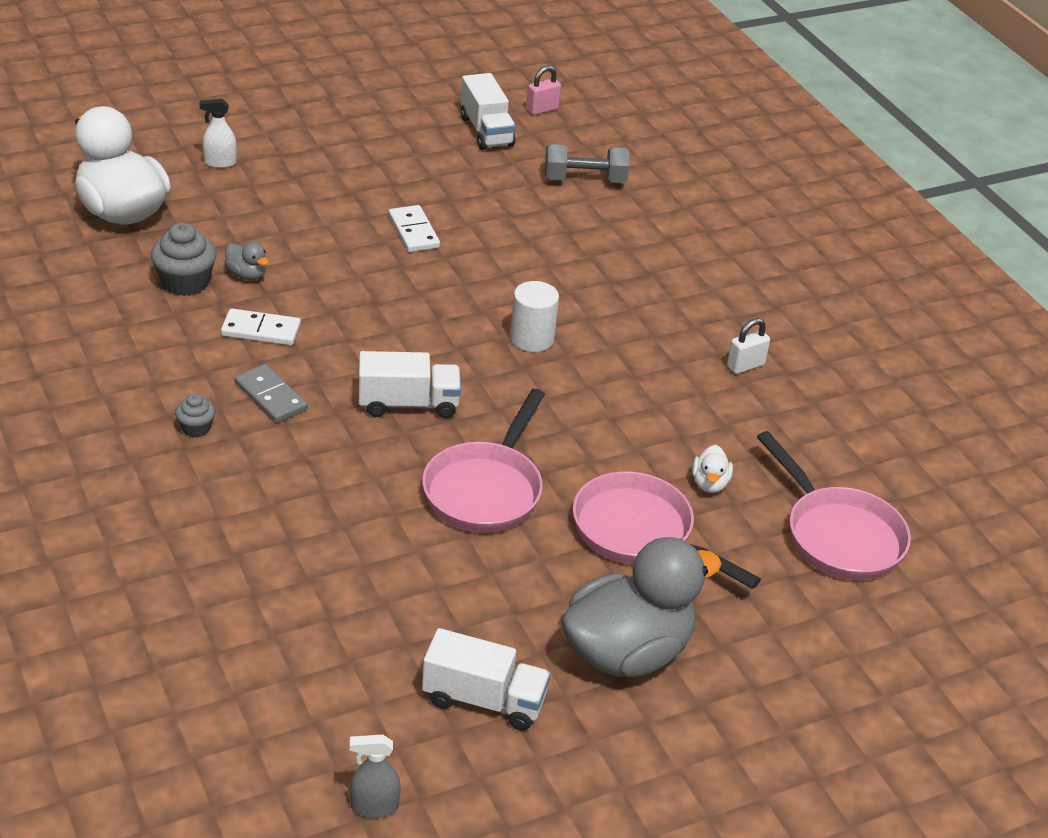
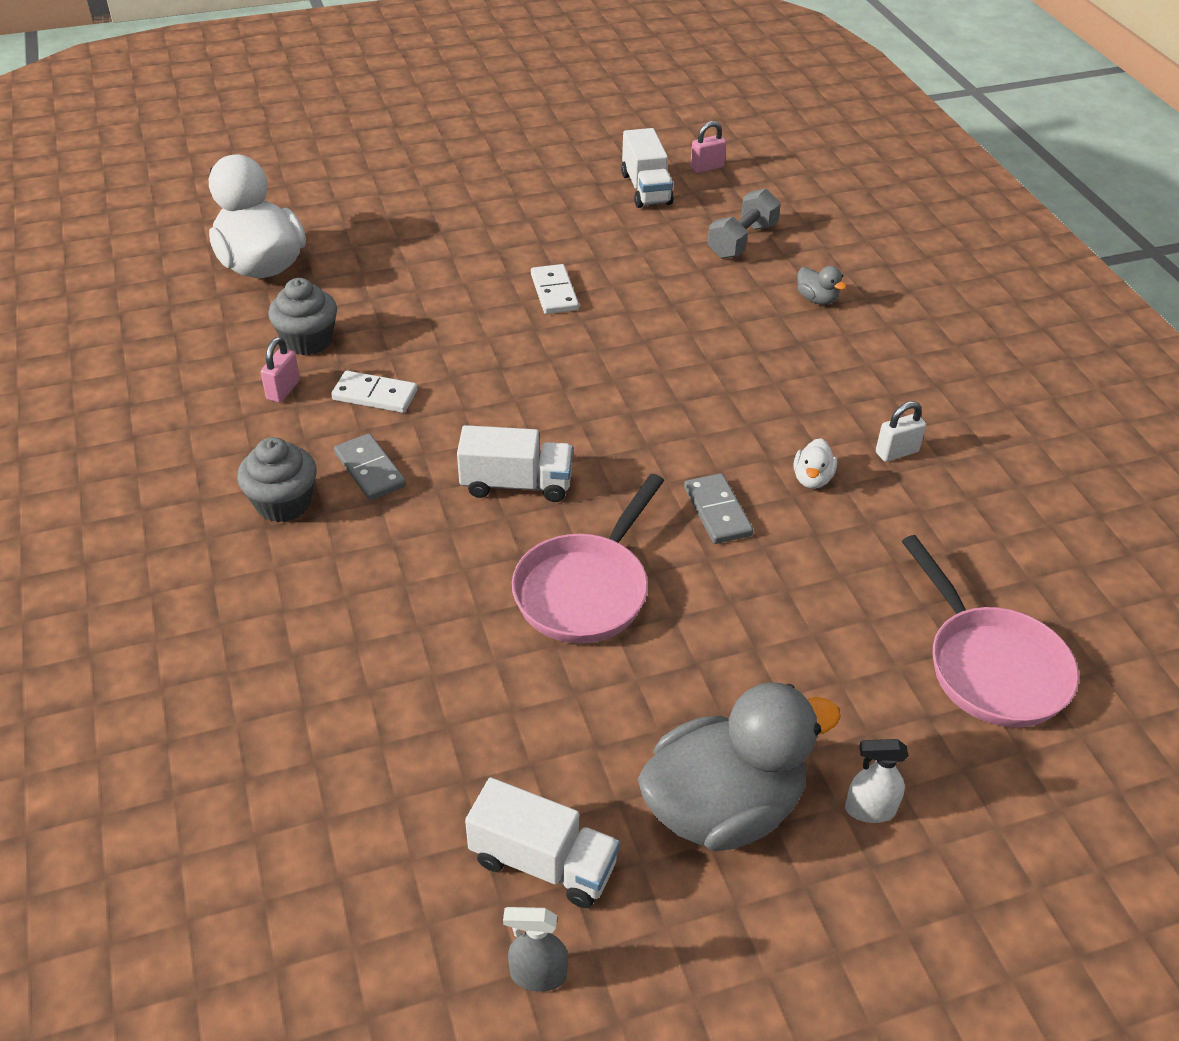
camera: 10 degrees right, 5 degrees up
(172, 328) = (283, 390): none -> pink padlock
(196, 428) = (283, 503): grey cupcake -> grey cupcake, size x1.80
(220, 163) = (370, 217): white spray bottle -> white spray bottle (869, 810)
(247, 275) = (372, 334): grey duck -> grey duck (816, 299)
(374, 806) = (388, 1003): grey spray bottle -> grey spray bottle (538, 975)
(532, 338) = (662, 413): white cylinder -> none
(584, 180) = (742, 241): grey dumbbell -> grey dumbbell turned 60 degrees counterclockwise
(593, 421) = (717, 511): none -> grey domino
(640, 533) = (755, 652): pink pan -> none
(709, 484) = (843, 593): white duck -> white duck (812, 479)

